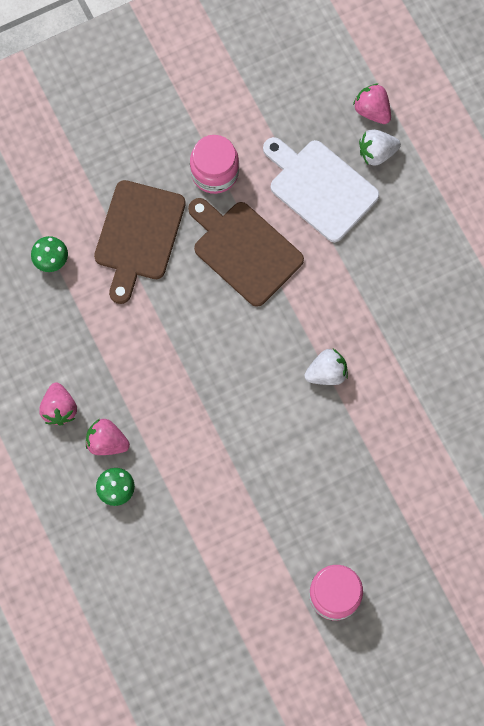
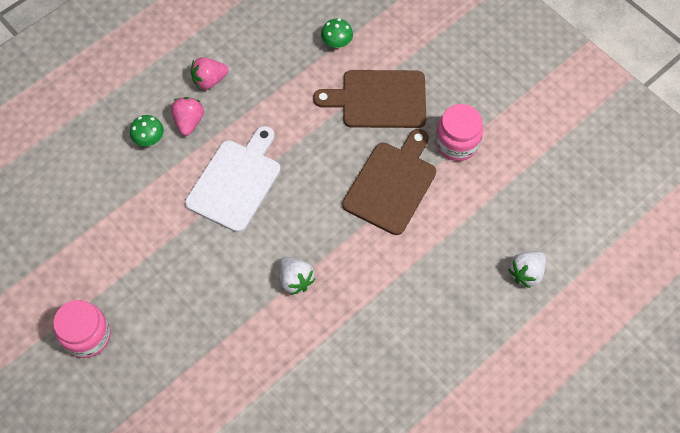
camera: 75 degrees right, 10 degrees down
(320, 188) = (473, 232): white cutting board -> white cutting board (236, 182)
(372, 110) = (567, 259): pink strawberry -> none
(376, 153) = (526, 273): white strawberry -> white strawberry turned 105 degrees counterclockwise

